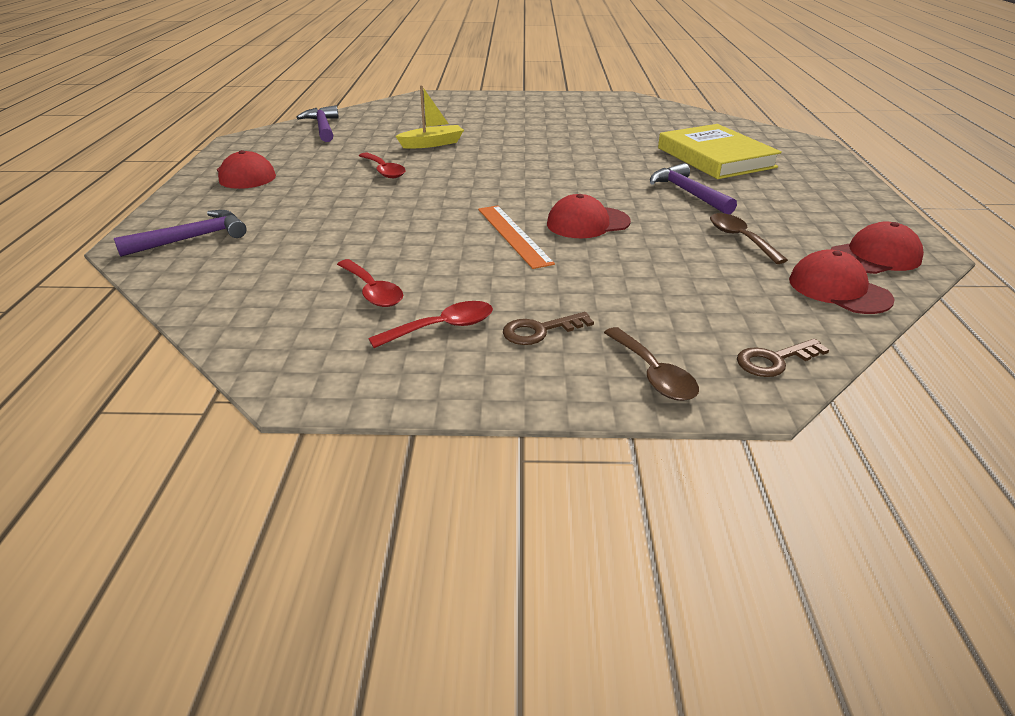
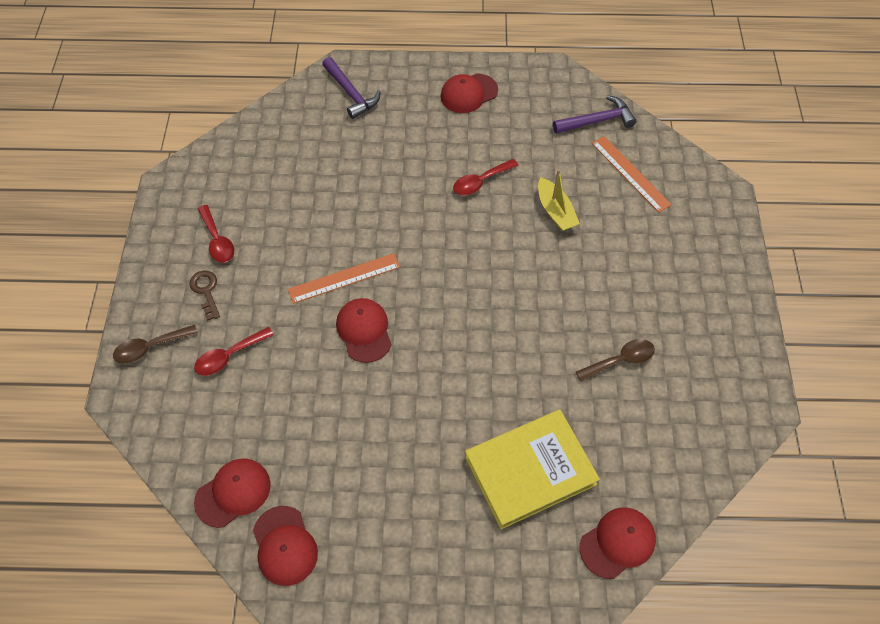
camera: 90 degrees right, 25 degrees up
(372, 291) = (266, 201): red spoon -> red spoon (228, 356)
(394, 119) = (630, 173): none -> orange ruler
(688, 193) = (428, 421): purple hammer -> none
(740, 238) = (327, 443): brown spoon -> brown spoon (620, 360)
(759, 134) = (617, 543): none -> red cap
(774, 360) = (151, 418): brown key -> none

